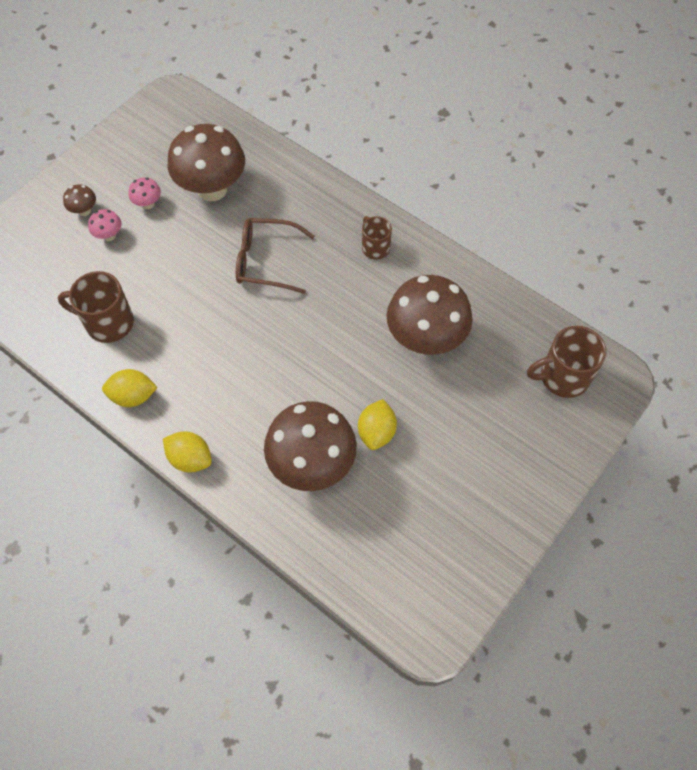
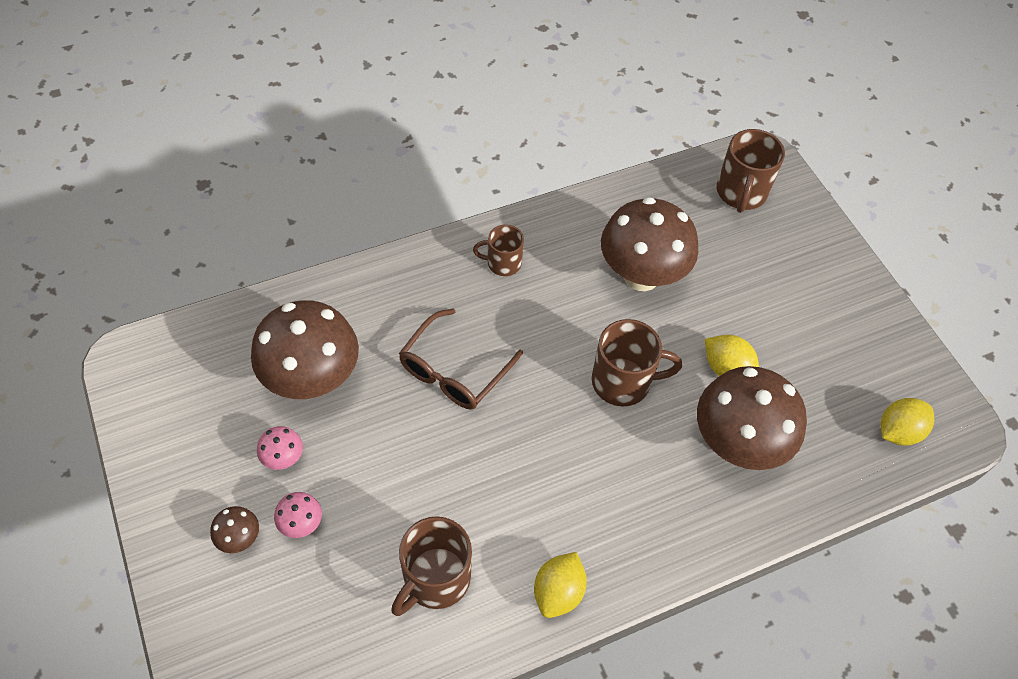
camera: 65 degrees left, 5 degrees down
(190, 458) = (673, 563): yellow lemon -> yellow lemon (898, 431)
(321, 367) = (623, 382): none -> brown mug

